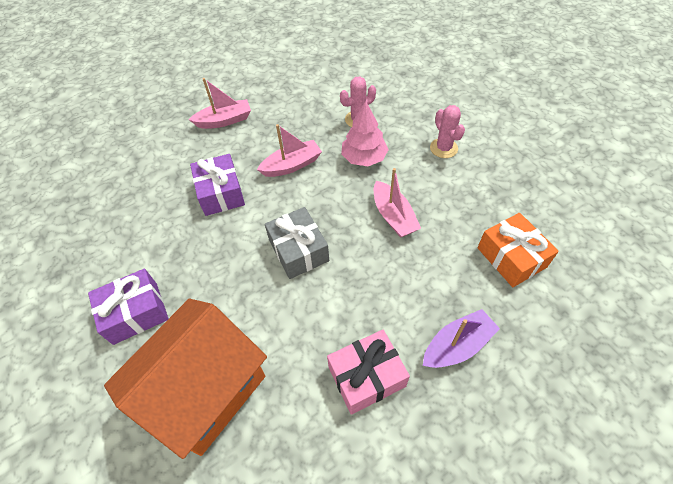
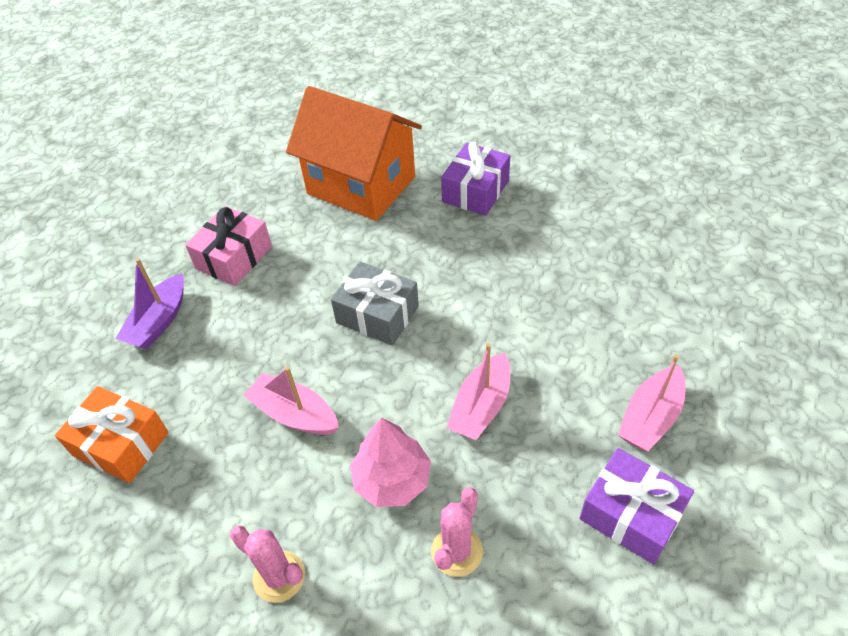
camera: 145 degrees right, 5 degrees down
(206, 390) = (361, 185): orange house -> orange house turned 60 degrees counterclockwise
(221, 193) = (527, 321): purple gift -> purple gift (631, 514)

